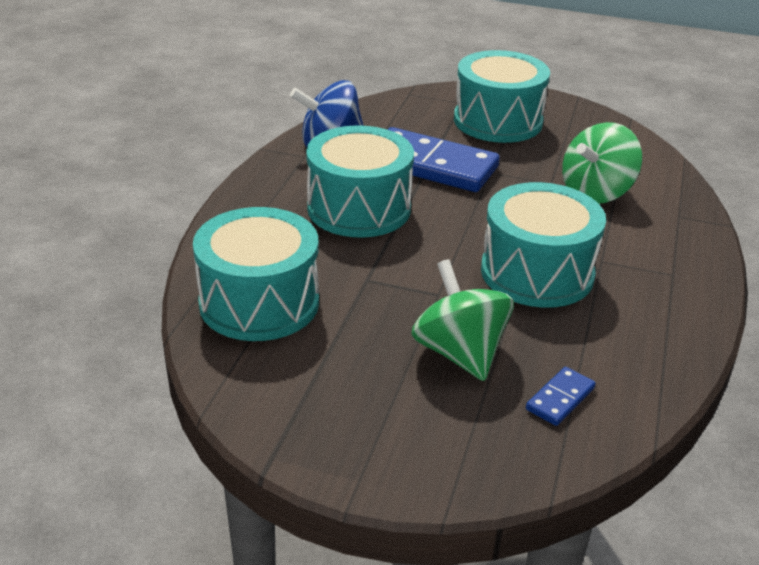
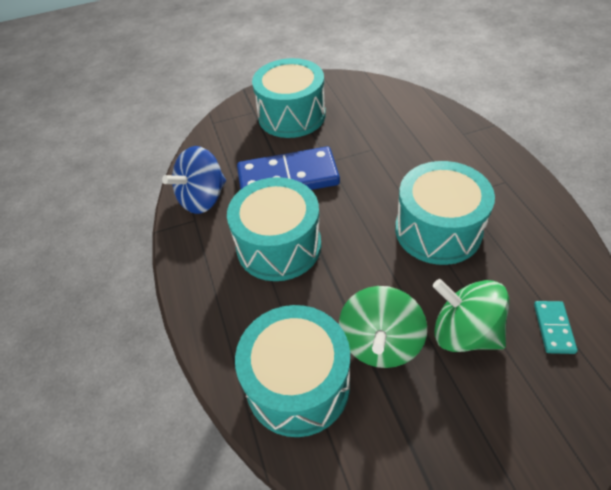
camera: 30 degrees left, 15 degrees up
(560, 399) = (553, 328): blue domino -> turquoise domino
(596, 192) = (404, 142): green spinning top -> green spinning top (380, 343)

